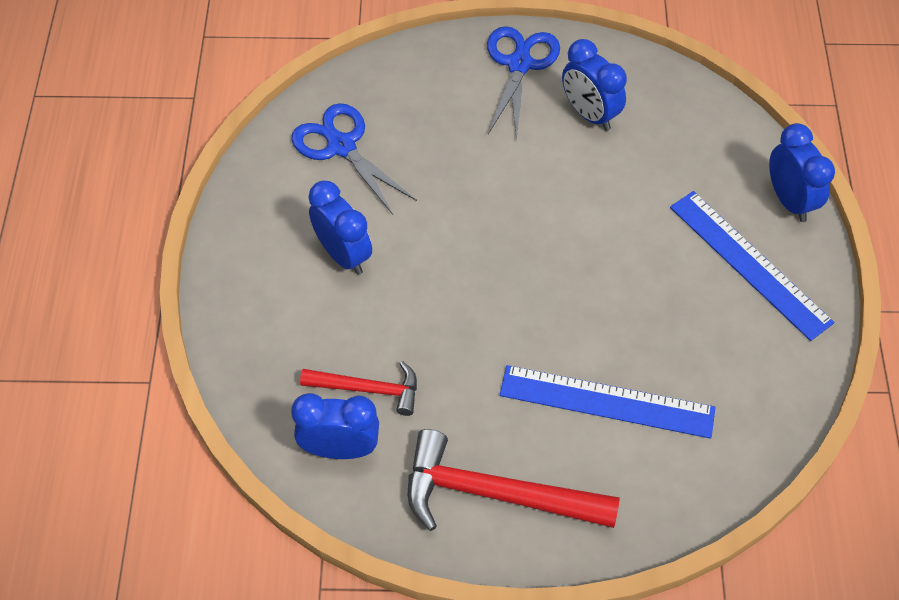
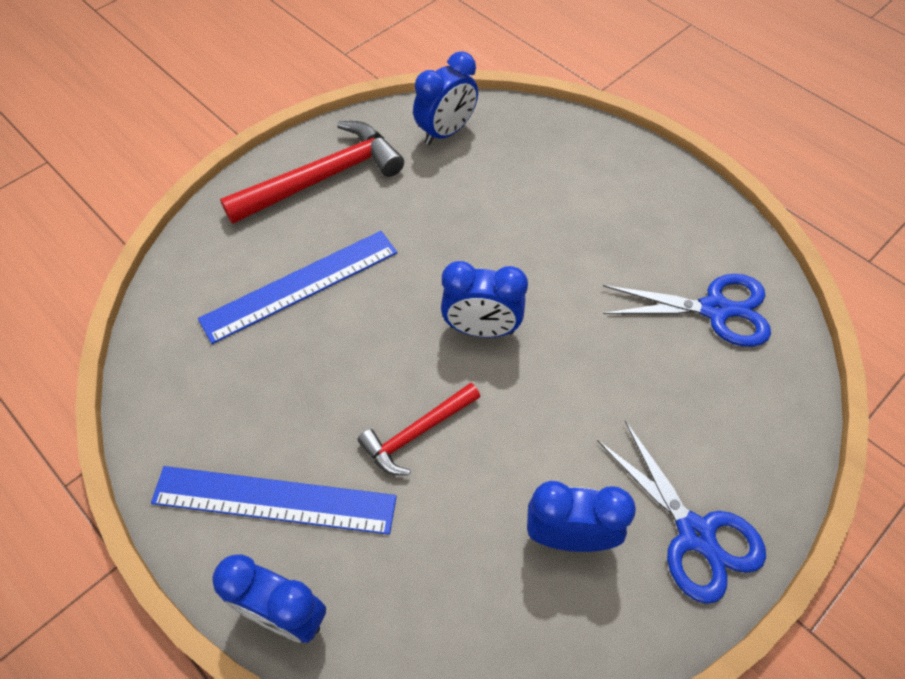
camera: 135 degrees right, 0 degrees up
(343, 255) = (597, 234): blue clock -> blue clock (481, 329)
(368, 389) = (471, 172): red hammer -> red hammer (417, 433)

